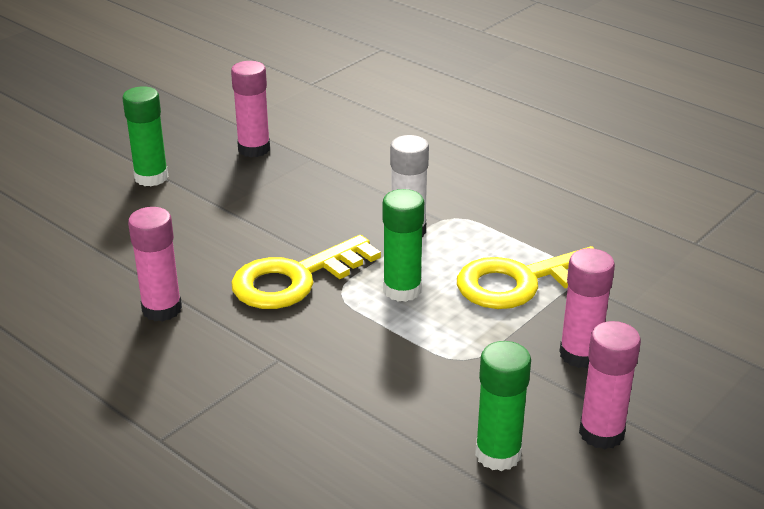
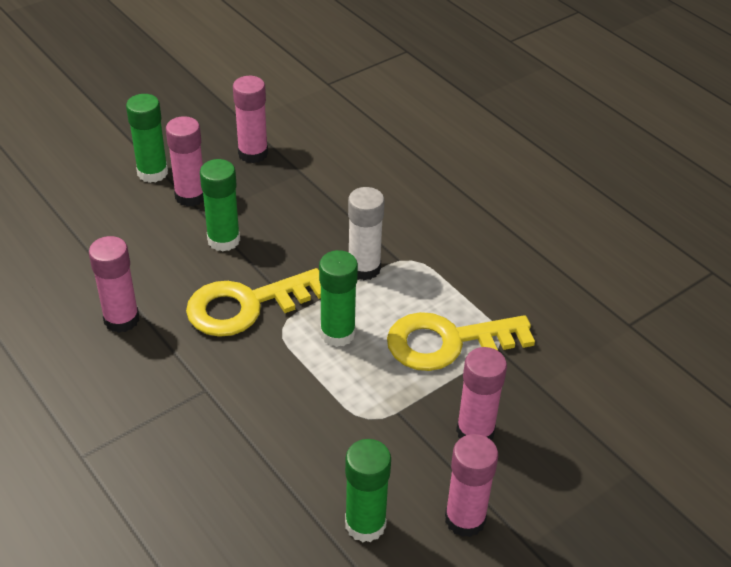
camera: 10 degrees right, 10 degrees up
(200, 192) = (190, 196): none -> pink glue stick
(249, 225) = (223, 240): none -> green glue stick

